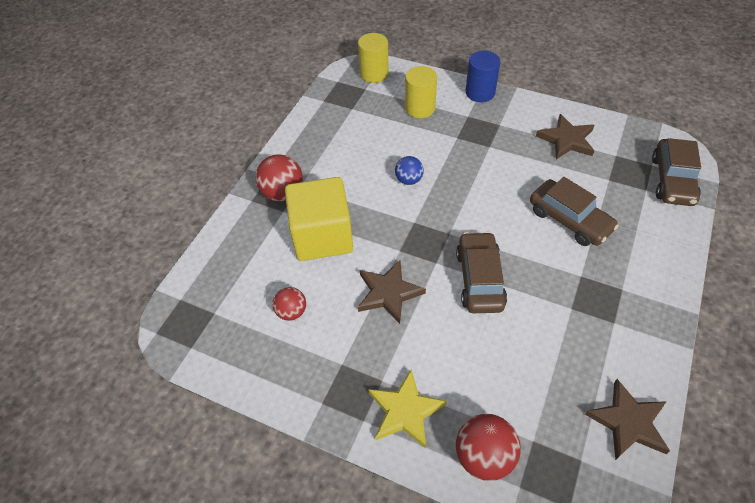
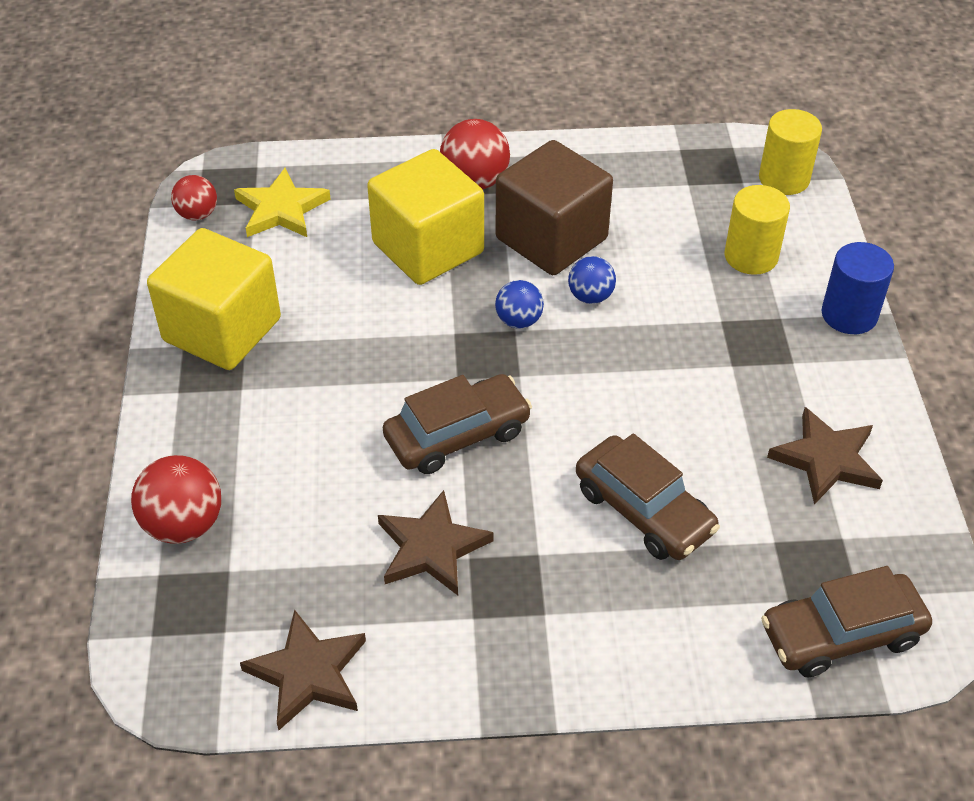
camera: 60 degrees right, 5 degrees down
(291, 312) = (294, 267): red ball -> red ball (197, 214)
(322, 373) = (222, 330): none -> yellow cube
(354, 178) = (551, 239): none -> brown cube
(388, 293) = (375, 347): brown star -> brown star (431, 548)
(405, 411) = (209, 426): yellow star -> yellow star (281, 209)
(408, 217) = (519, 321): none -> blue ball
(569, 220) = (644, 510): brown car -> brown car turned 60 degrees counterclockwise

